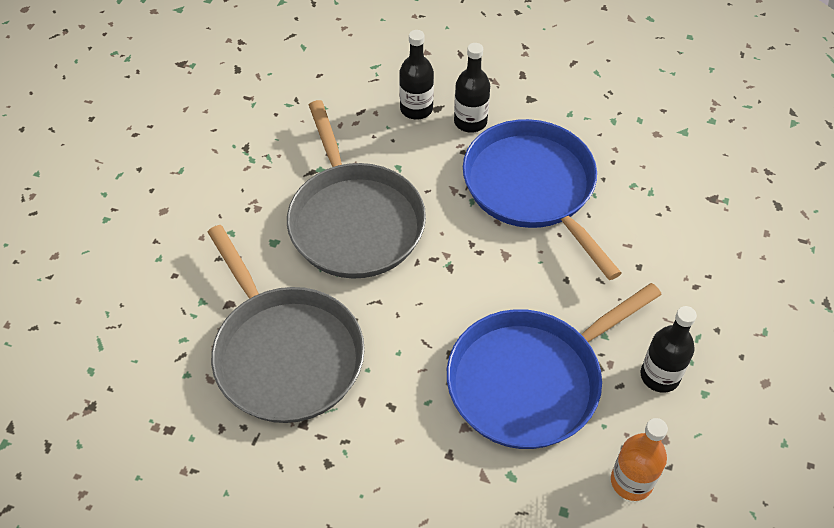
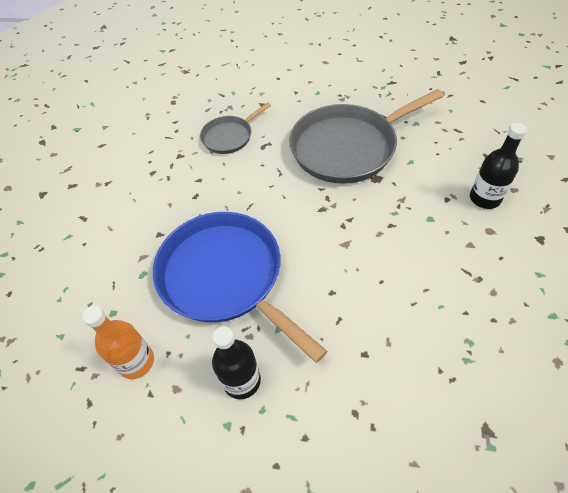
camera: 85 degrees right, 0 degrees up
(285, 353) = (229, 136): grey pan -> grey pan, size x0.51
(416, 109) = (479, 161): black bottle -> none
(532, 188) = (427, 254): blue pan -> none

